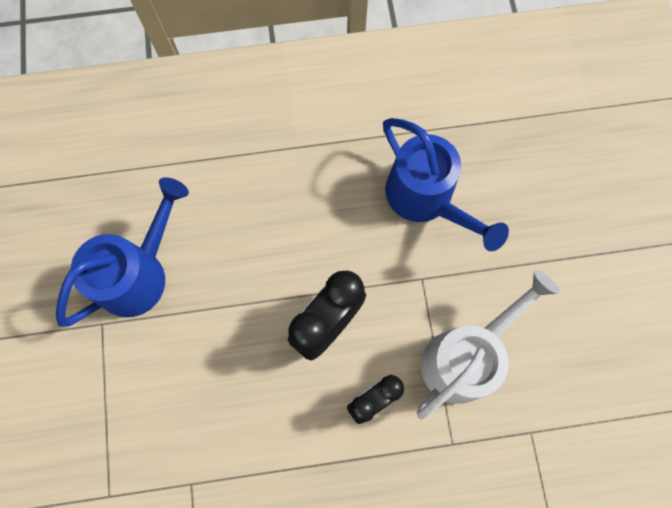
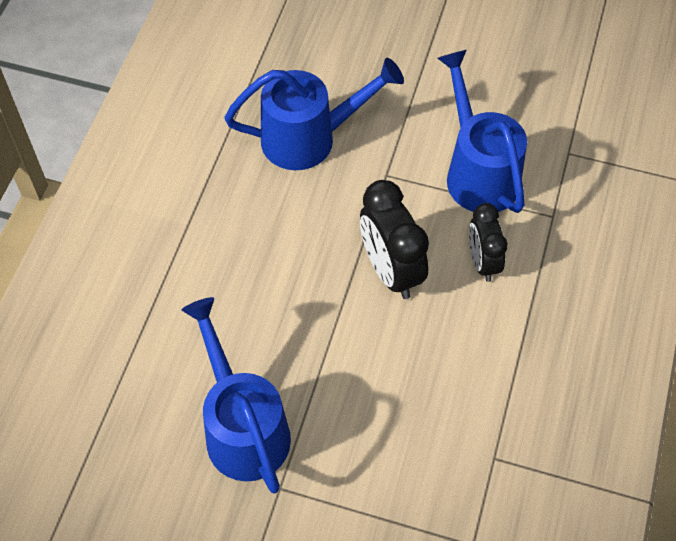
camera: 65 degrees left, 15 degrees down
(465, 357) = (478, 172): white watering can -> blue watering can

